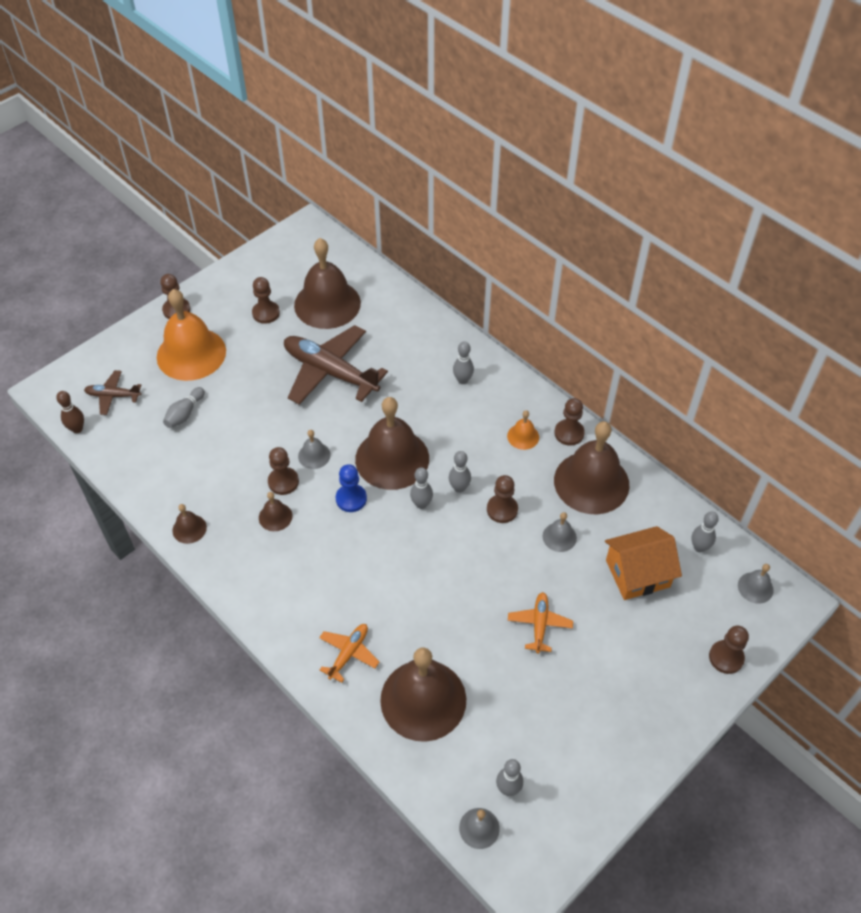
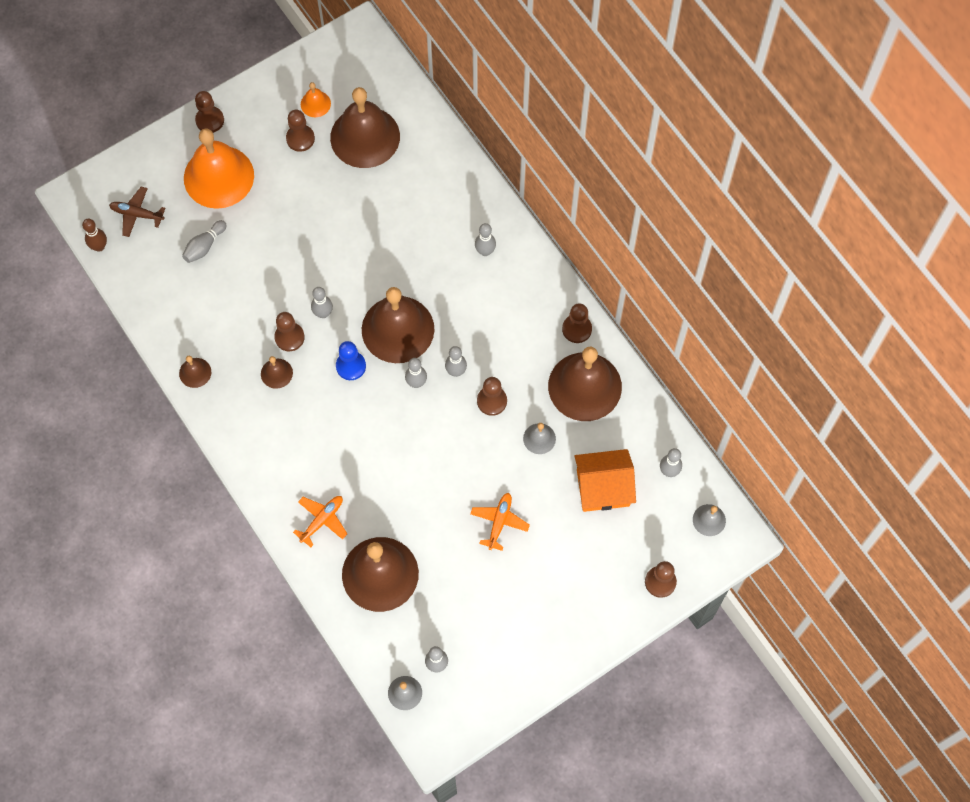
camera: 10 degrees right, 15 degrees up
(314, 455) = (323, 313): grey bell -> grey bowling pin
(330, 372) = (354, 221): brown plane -> none
(523, 436) = (530, 325): orange bell -> orange bell (315, 104)

